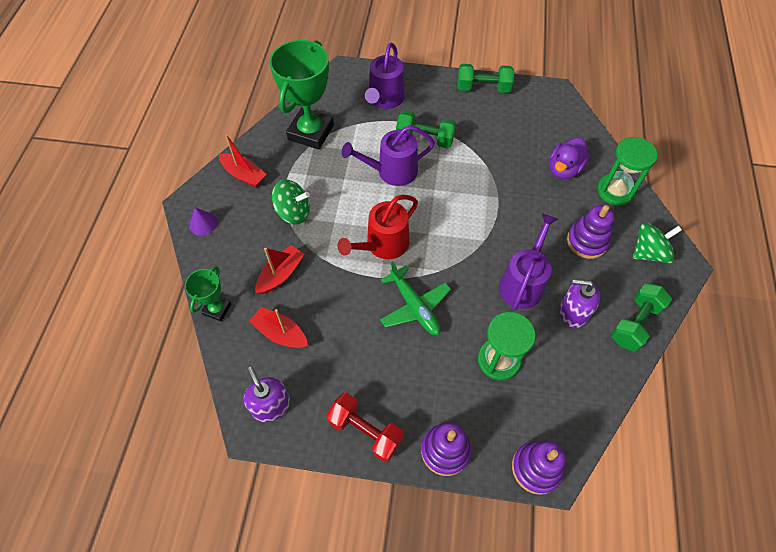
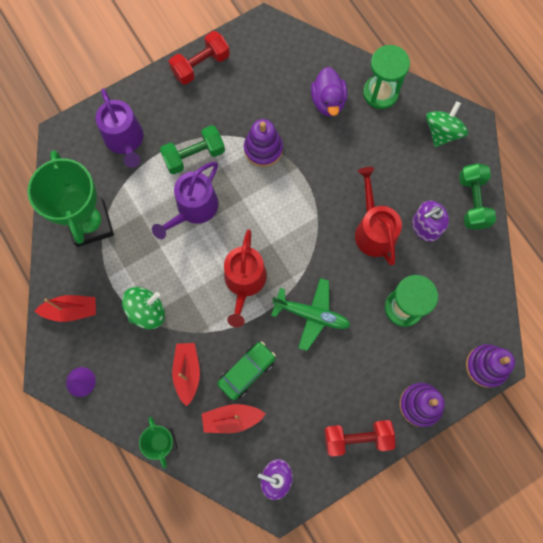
camera: 40 degrees left, 15 degrees up
(325, 308) = (247, 371): none -> green car
(483, 88) = (201, 65): green dumbbell -> red dumbbell
(523, 283) = (373, 230): purple watering can -> red watering can
(587, 241) = (392, 157): purple stacking toy -> purple stacking toy (263, 149)

